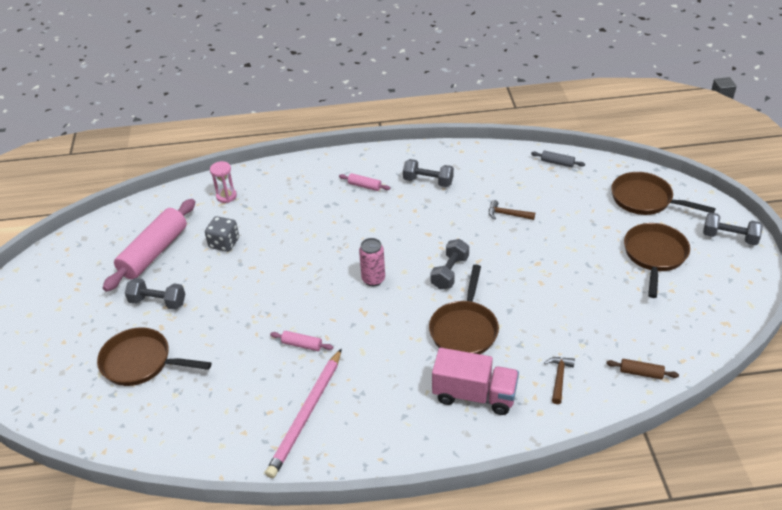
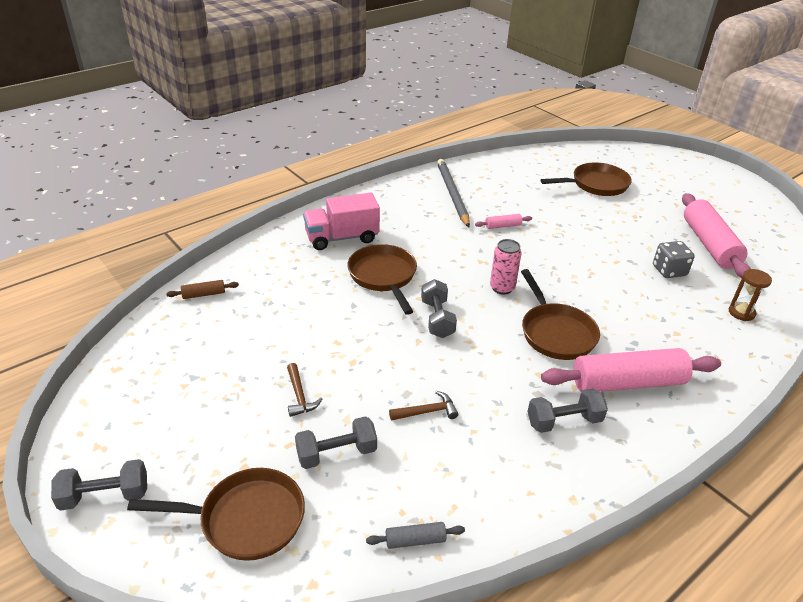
camera: 145 degrees right, 5 degrees down
(158, 302) = (644, 216): grey dumbbell -> grey dumbbell (336, 453)
(226, 196) = (741, 313): pink hourglass -> brown hourglass
(306, 414) = (452, 194): pink pencil -> grey pencil
(364, 186) = (627, 382): pink rolling pin -> pink rolling pin, size x2.34
(559, 378) = (278, 268): brown hammer -> brown hammer (299, 395)
(654, 255) = (213, 424): brown pan -> brown pan (555, 333)

